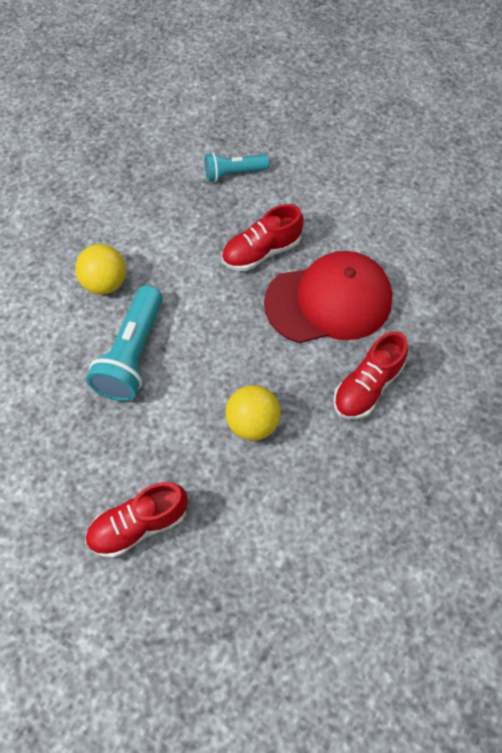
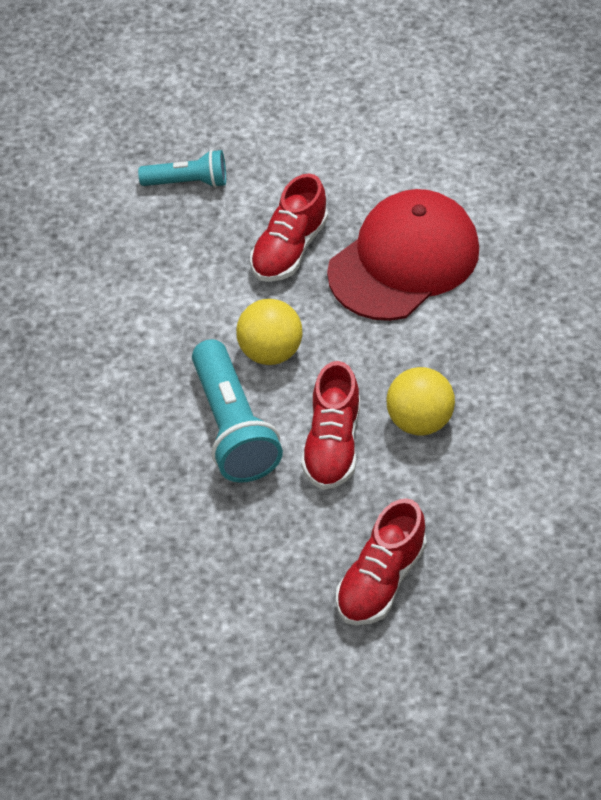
camera: 30 degrees left, 10 degrees down
(105, 283) = (137, 373): yellow ball -> yellow ball (270, 351)
(233, 173) = (188, 182): turquoise flashlight -> turquoise flashlight turned 135 degrees counterclockwise
(367, 386) = (509, 322): red shoe -> red shoe (332, 444)

